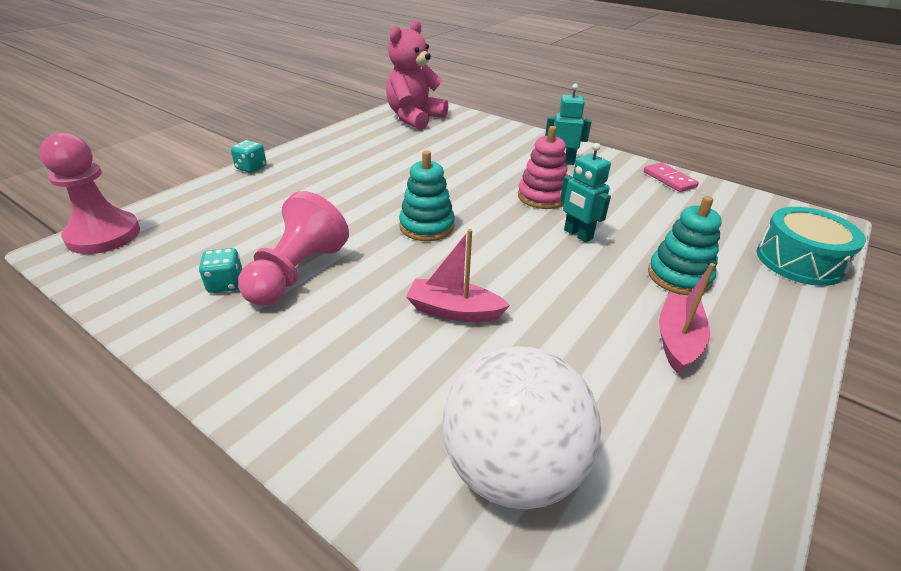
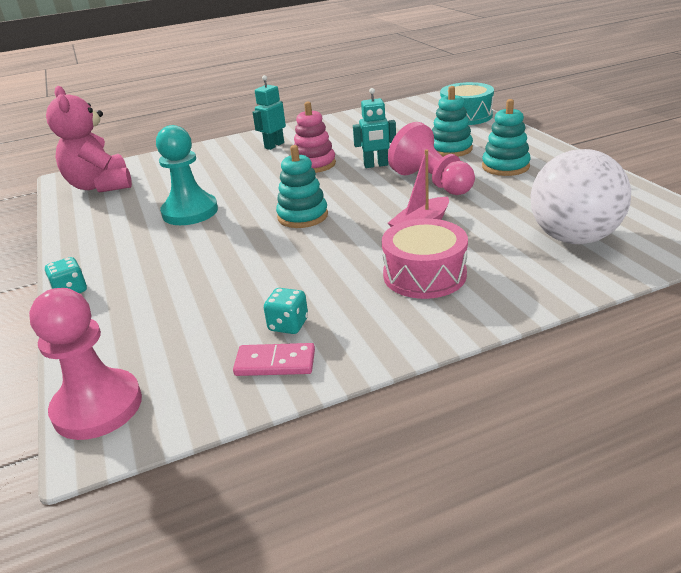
camera: 55 degrees left, 5 degrees down
(297, 272) = (308, 285): pink pawn -> pink pawn (432, 182)
(347, 345) = (424, 275): none -> pink drum
(397, 169) = (190, 212): none -> turquoise pawn
(669, 179) = (344, 120): pink domino -> pink domino (275, 363)
(677, 340) = (505, 166): pink boat -> turquoise stacking toy

